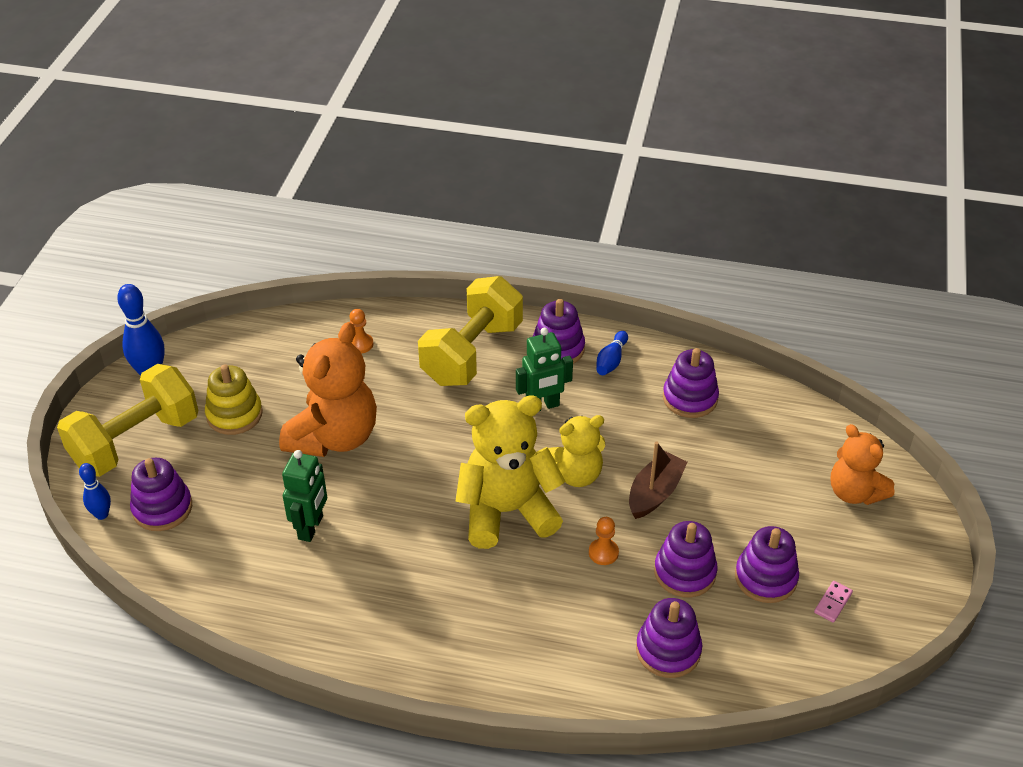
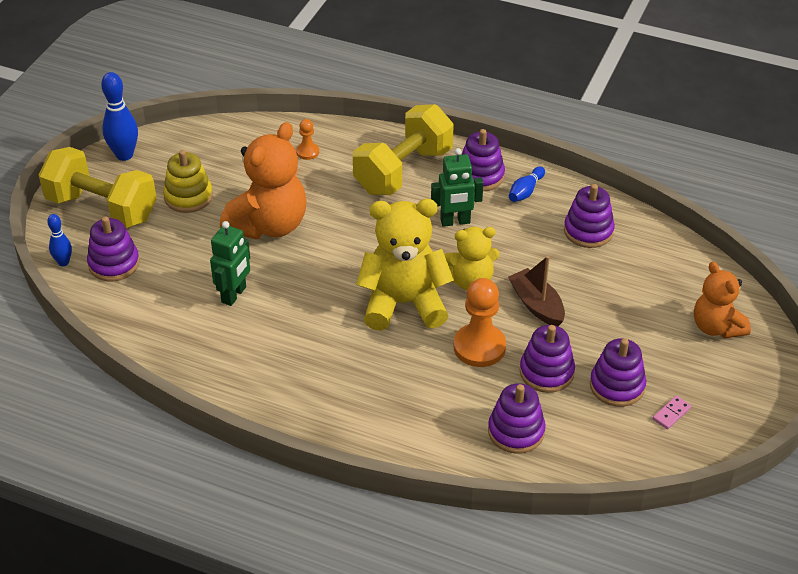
camera: 10 degrees right, 0 degrees up
(136, 441) = (102, 208): yellow dumbbell -> yellow dumbbell turned 60 degrees clockwise
(603, 553) = (479, 347): orange pawn -> orange pawn, size x1.98
(655, 493) = (537, 305): brown boat -> brown boat turned 75 degrees counterclockwise

